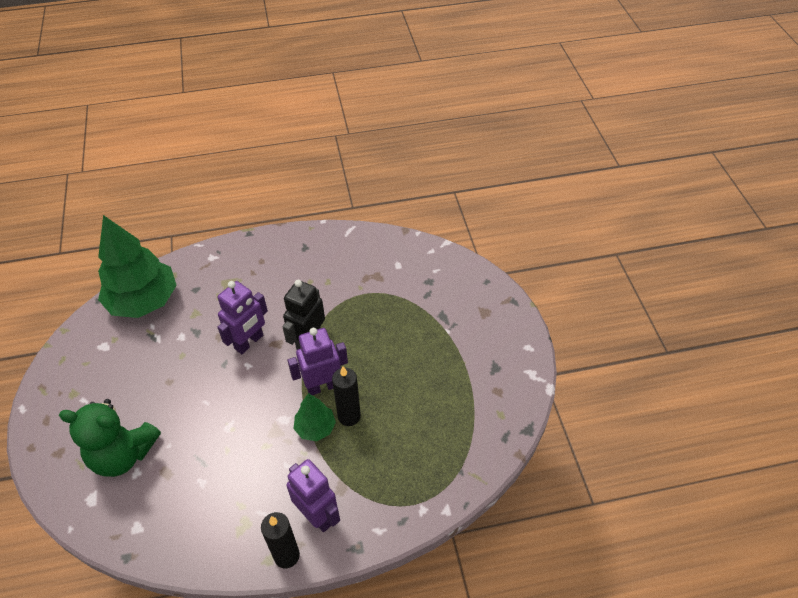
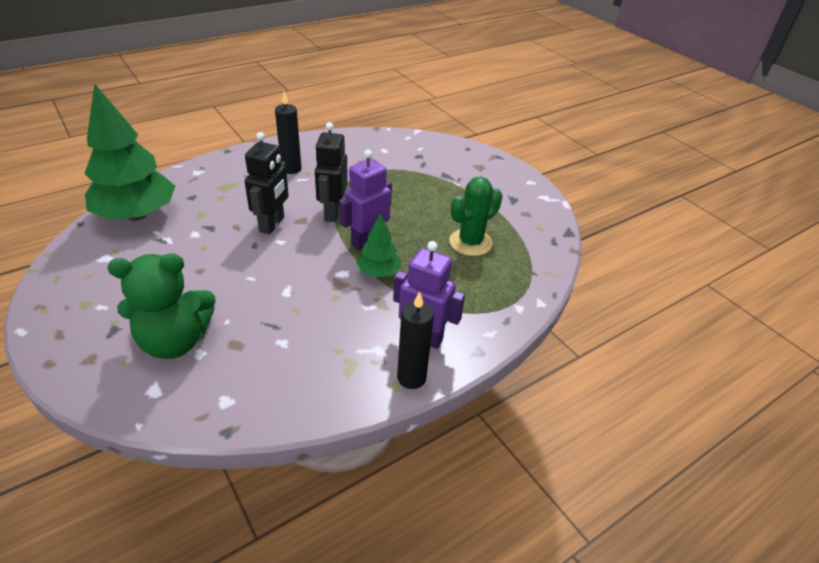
camera: 25 degrees left, 10 degrees down
(249, 342) = (272, 224): purple robot -> black robot
(349, 416) = (406, 257): black candle -> black candle (291, 169)
(419, 415) = (470, 242): none -> green cactus

